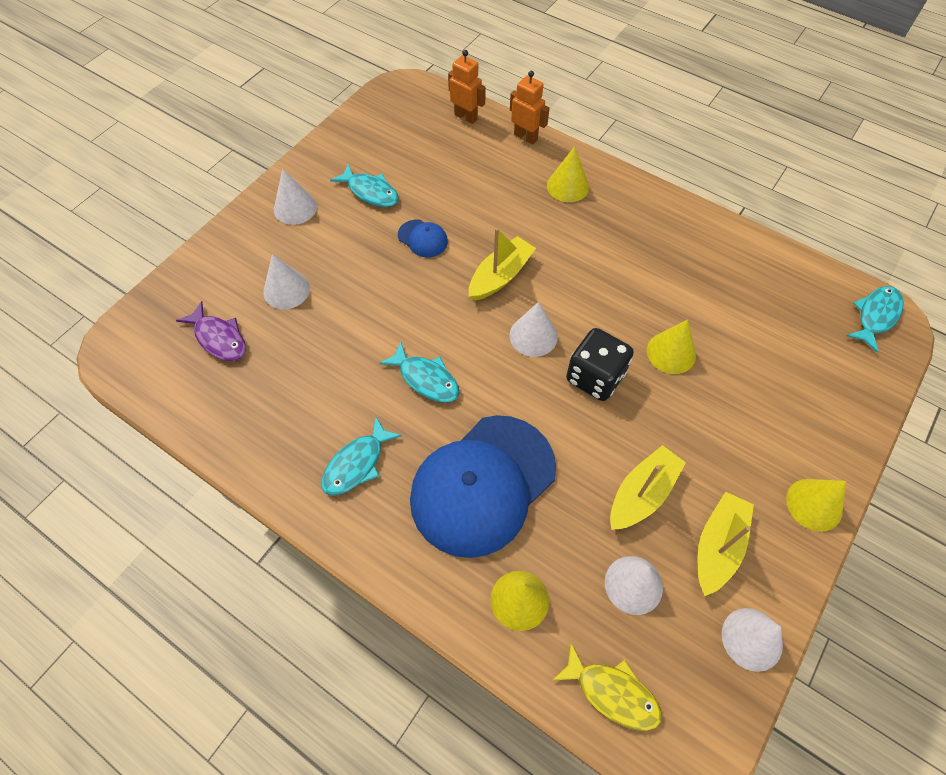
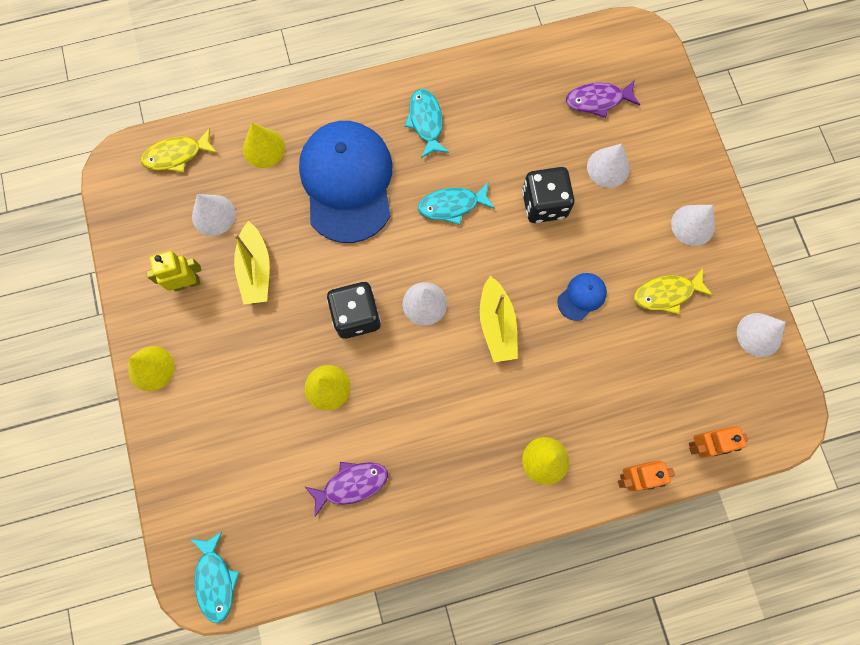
camera: 130 degrees right, 15 degrees up
(362, 312) = (544, 204): none -> black dice
(370, 192) = (666, 293): turquoise fish -> yellow fish
(423, 238) = (582, 296): blue cap -> blue cap turned 150 degrees clockwise
(715, 283) = (351, 484): none -> purple fish
(717, 546) = (187, 283): yellow boat -> yellow robot
(752, 639) = (128, 250): white cone -> white cone (759, 334)

